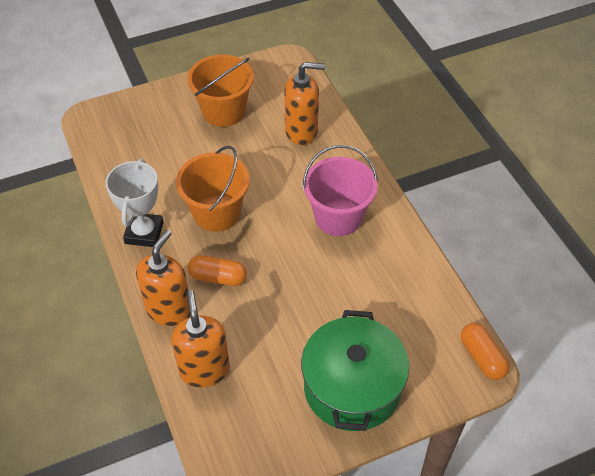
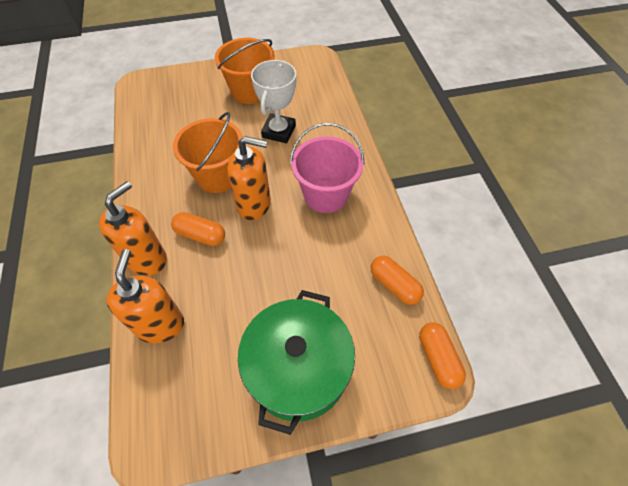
camera: 10 degrees right, 5 degrees up
(144, 233) = (149, 185): white trophy -> white trophy (279, 131)
(301, 131) = (312, 116): orange soap dispenser -> orange soap dispenser (254, 204)
(428, 297) = (394, 285): none -> orange capsule

